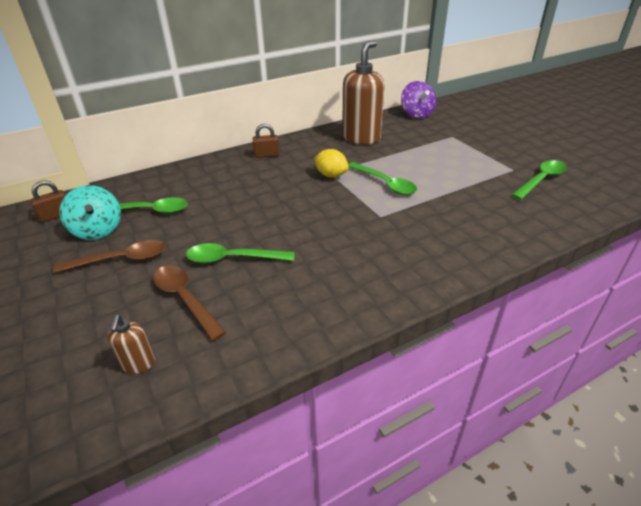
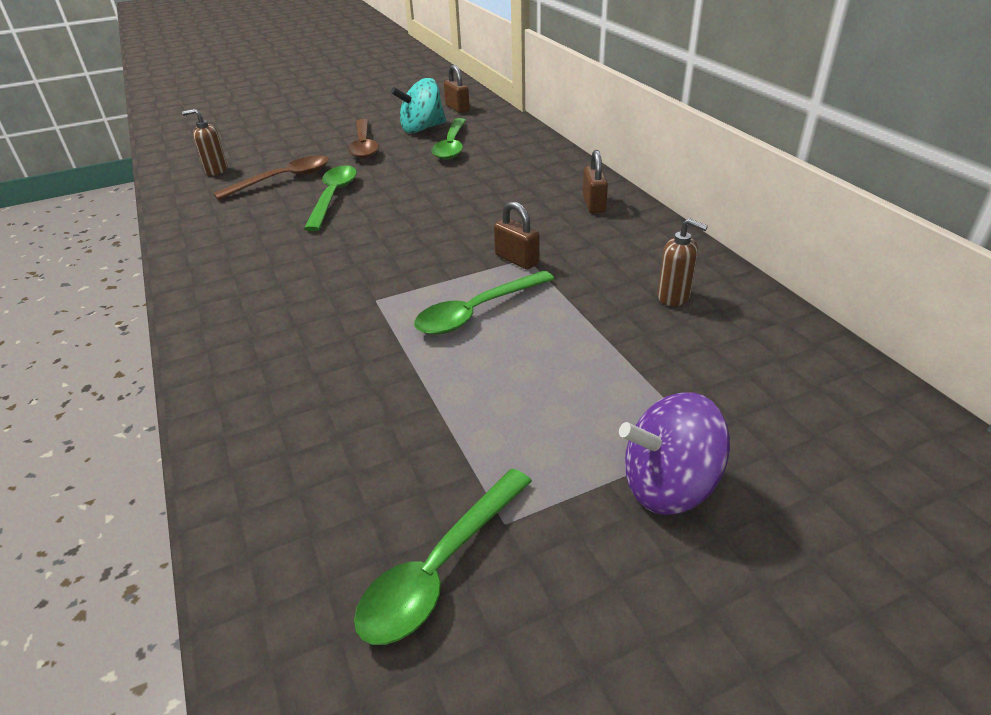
camera: 95 degrees right, 0 degrees up
(331, 175) = (517, 259): yellow lemon -> brown padlock
(361, 138) = (674, 297): brown soap dispenser -> brown soap dispenser, size x0.45
(416, 114) = (850, 395): purple spinning top -> purple spinning top (669, 485)
(541, 180) = (439, 569): green spoon -> green spoon turned 75 degrees clockwise

